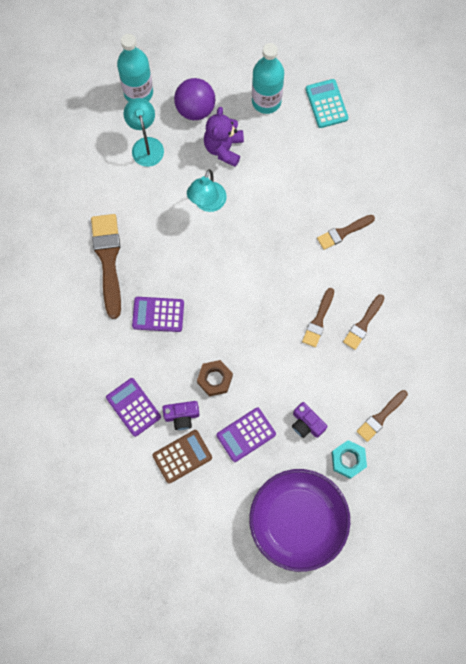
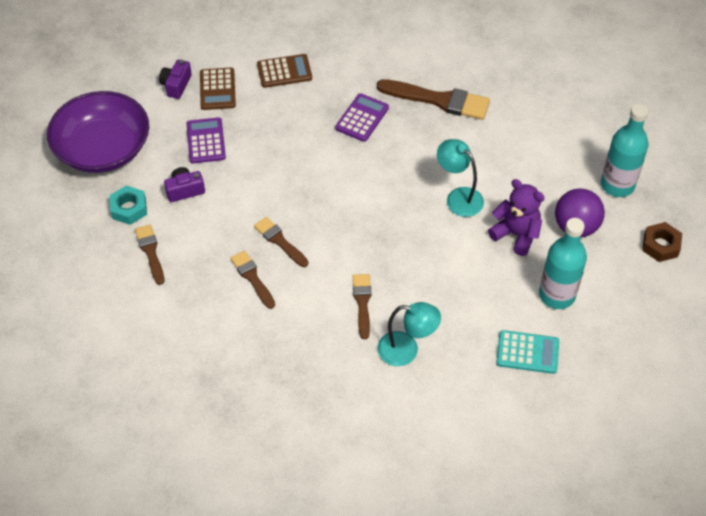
camera: 115 degrees right, 20 degrees down
(133, 407) = (284, 71): purple calculator -> brown calculator
(146, 145) = (551, 170): turquoise lamp -> turquoise lamp (406, 350)
(182, 416) = (254, 102): purple camera -> purple camera (176, 85)
(215, 379) = (273, 137): brown nut -> brown nut (660, 245)

